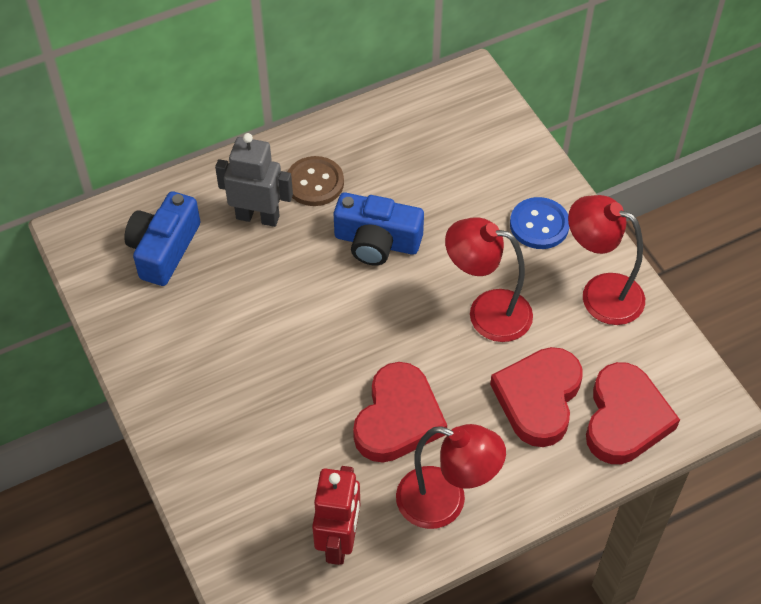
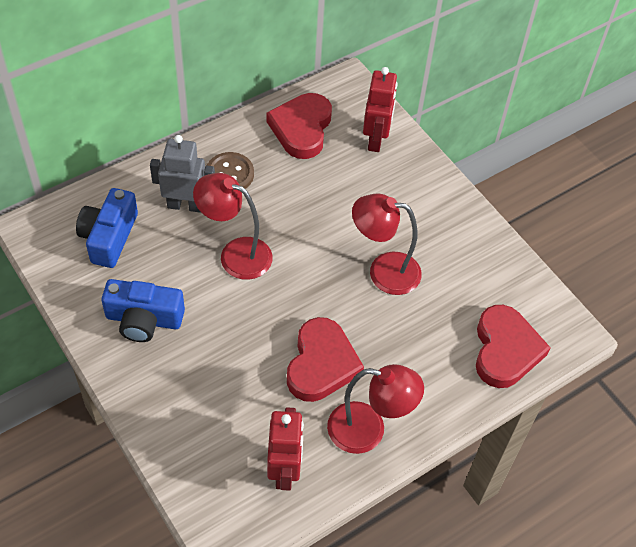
camera: 10 degrees left, 0 degrees up
(377, 242) = (286, 219): blue camera -> blue camera (144, 319)
(497, 151) = (376, 139): none -> red robot
(538, 398) = (434, 339): red heart -> red heart (301, 128)
(539, 225) = (417, 197): blue button -> none
(600, 293) = (473, 250): red lamp -> red lamp (235, 254)

